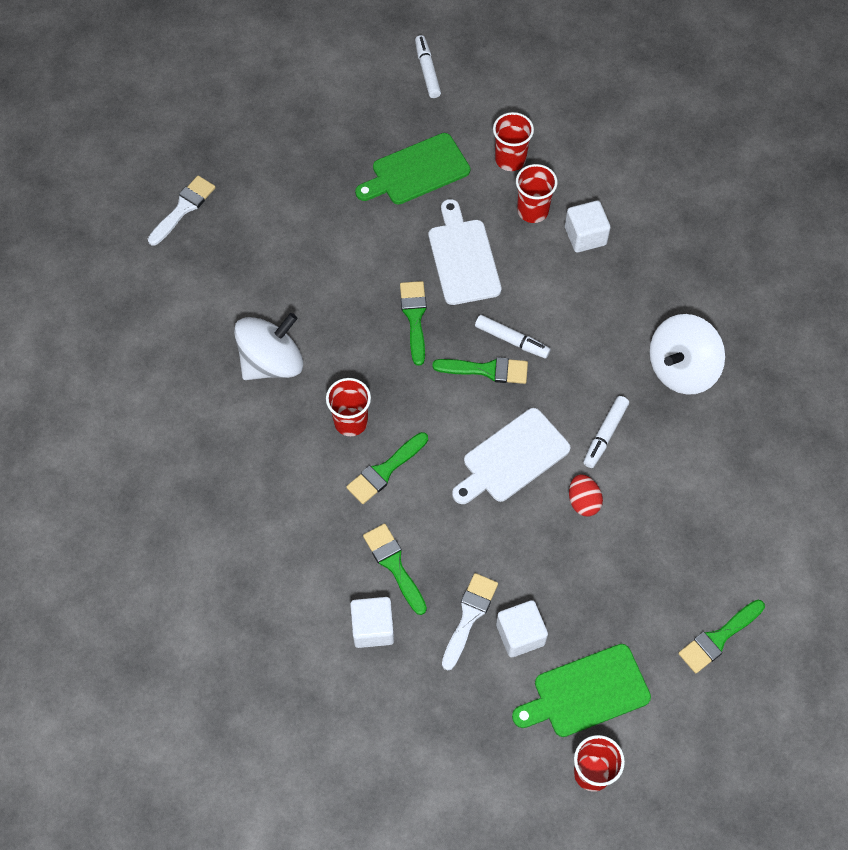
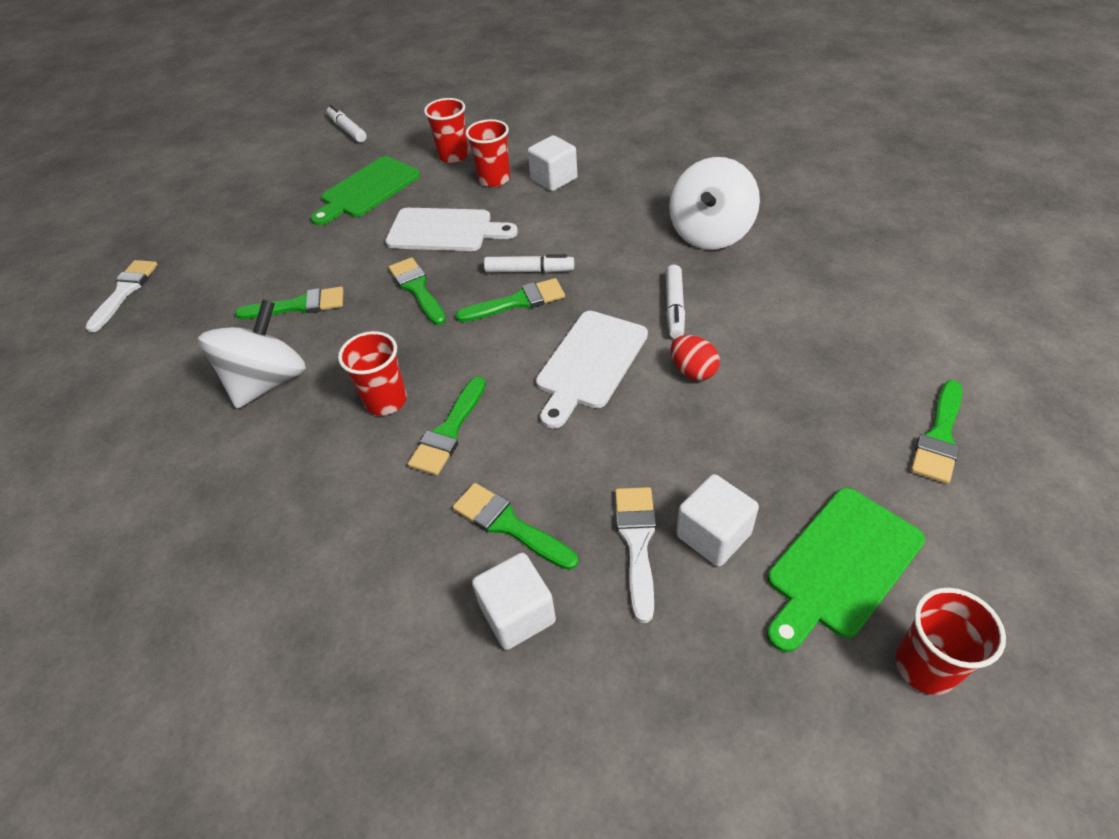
camera: 20 degrees left, 15 degrees down
(316, 291) = (299, 306): none -> green brush
(463, 258) = (444, 230): white cutting board -> white cutting board turned 135 degrees clockwise

